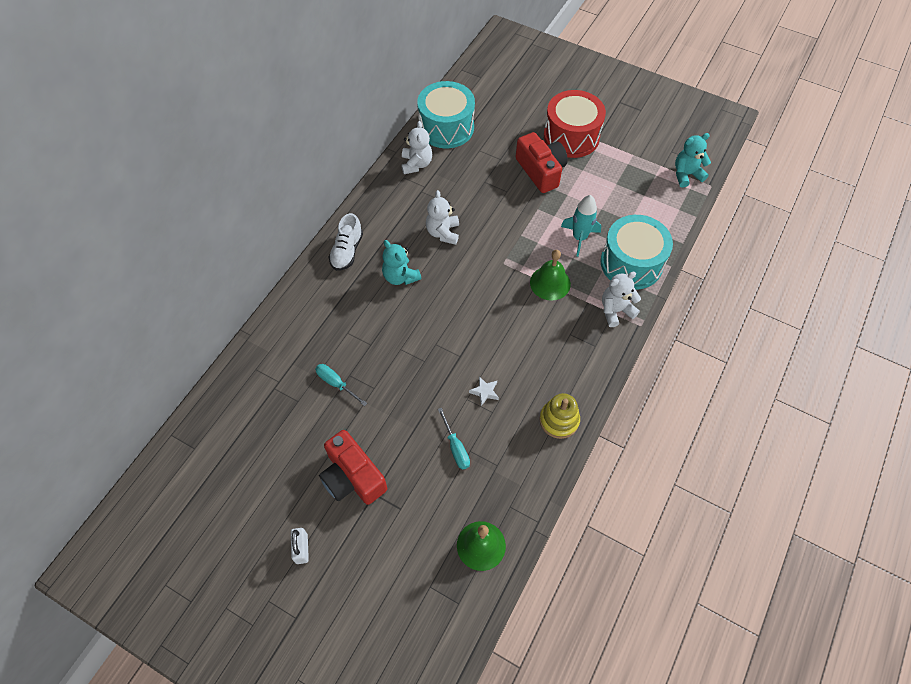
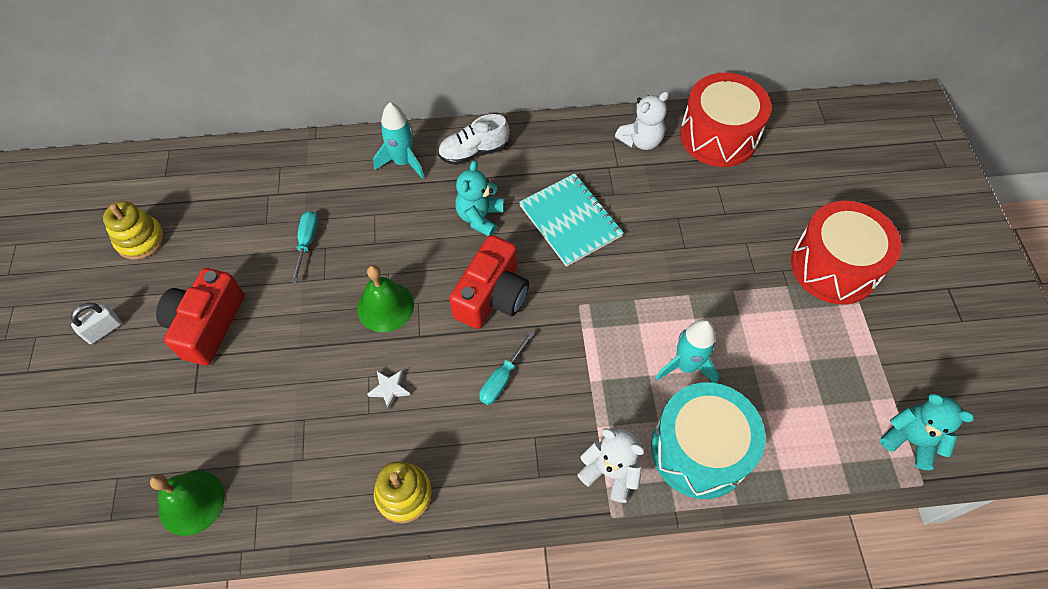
camera: 55 degrees right, 0 degrees up
(240, 490) = (140, 239): none -> yellow stacking toy
(319, 294) = (403, 162): none -> turquoise rocket
(443, 232) = (570, 221): white teddy bear -> turquoise notebook
(446, 127) = (718, 136): turquoise drum -> red drum
(456, 447) = (299, 402): turquoise screwdriver -> turquoise screwdriver (502, 379)
(541, 171) = (748, 265): red camera -> red camera (492, 296)
(550, 283) = (591, 371): green bell -> green bell (385, 306)

